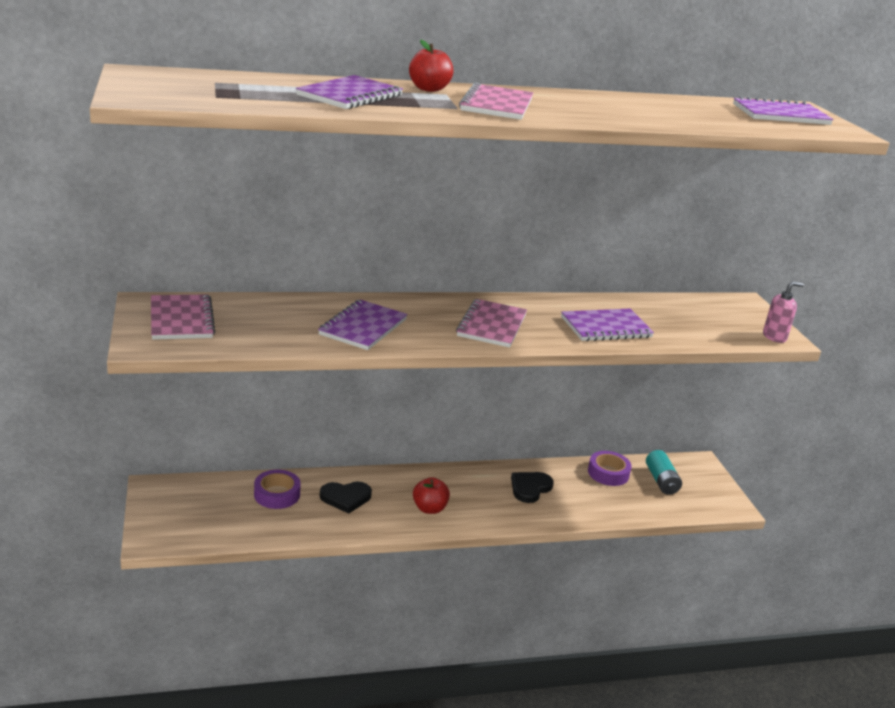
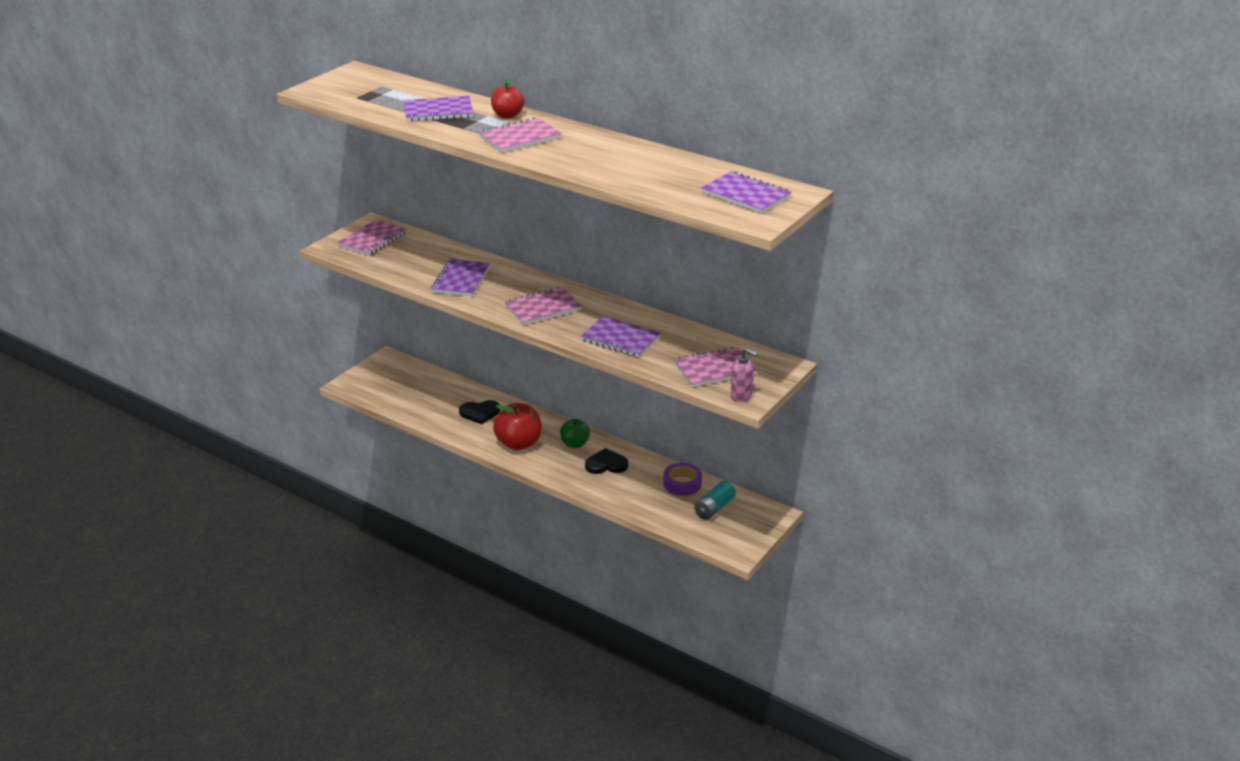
camera: 50 degrees right, 5 degrees up
(277, 494) = (444, 392): purple tape -> none
(345, 498) = (480, 413): black heart -> black heart turned 45 degrees counterclockwise
(363, 327) = (461, 280): purple notebook -> purple notebook turned 60 degrees counterclockwise
(429, 508) = (519, 443): red apple -> red apple, size x1.60
(476, 483) = (575, 444): none -> green apple
(715, 324) = (714, 369): none -> pink notebook

